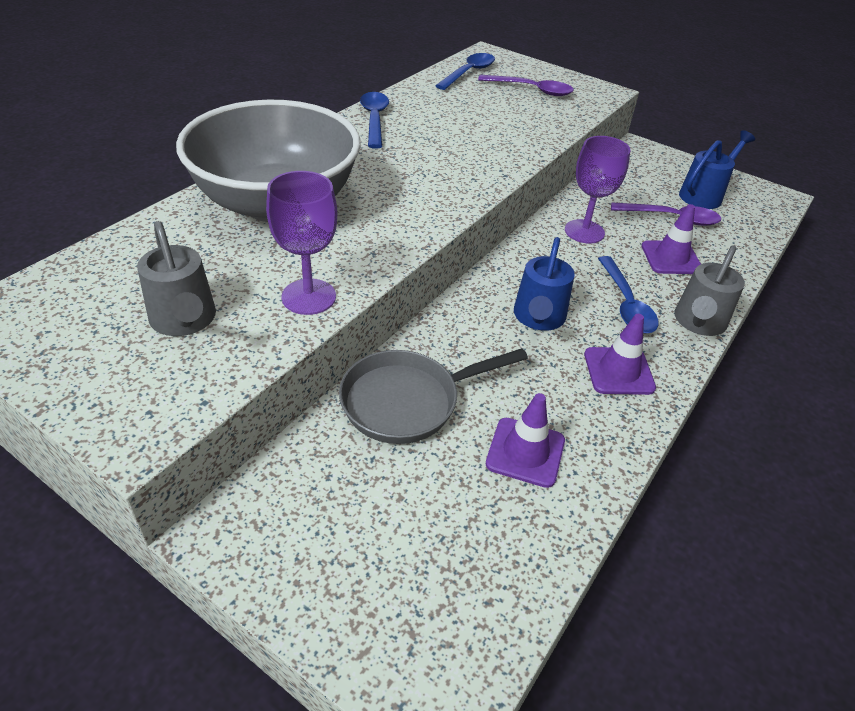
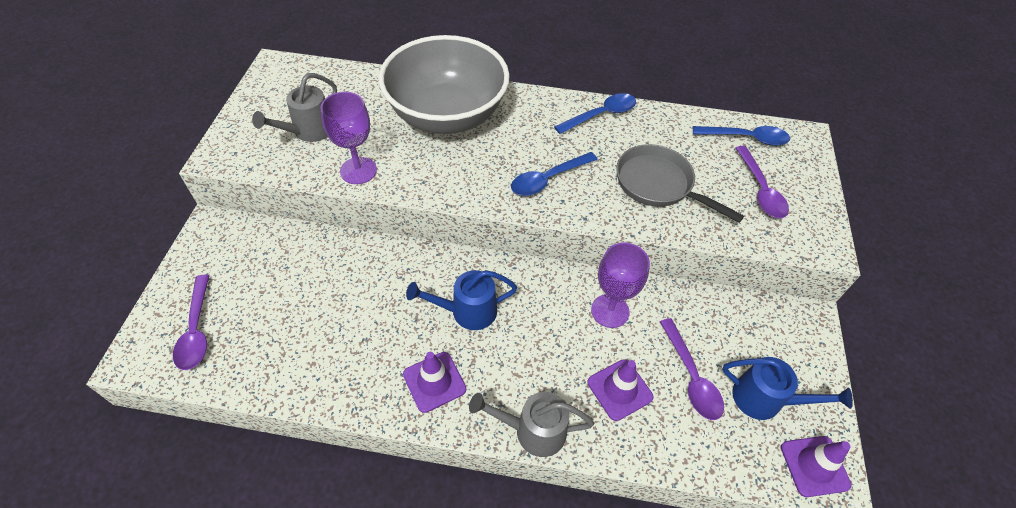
camera: 65 degrees right, 10 degrees up
(407, 401) = (340, 266): grey pan -> grey pan (658, 184)
(427, 598) = (196, 330): none -> purple spoon
(525, 452) = (323, 344): purple traffic cone -> purple traffic cone (814, 466)
(626, 304) = (524, 367): blue spoon -> blue spoon (548, 179)

